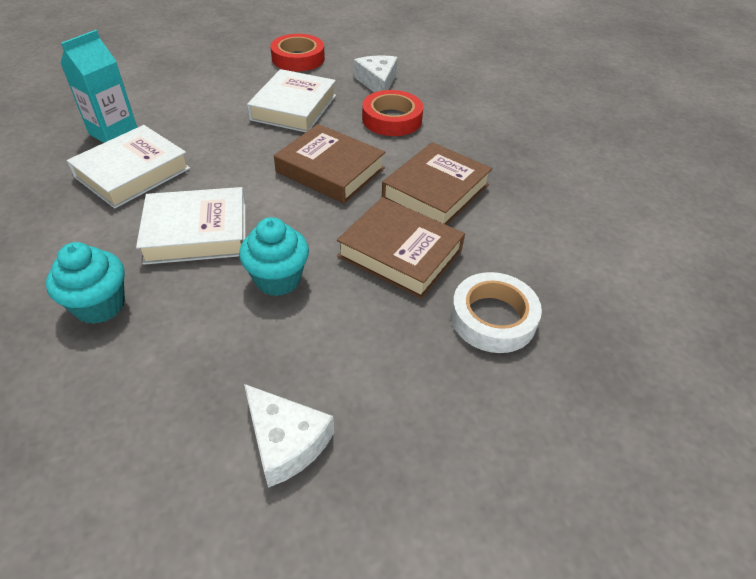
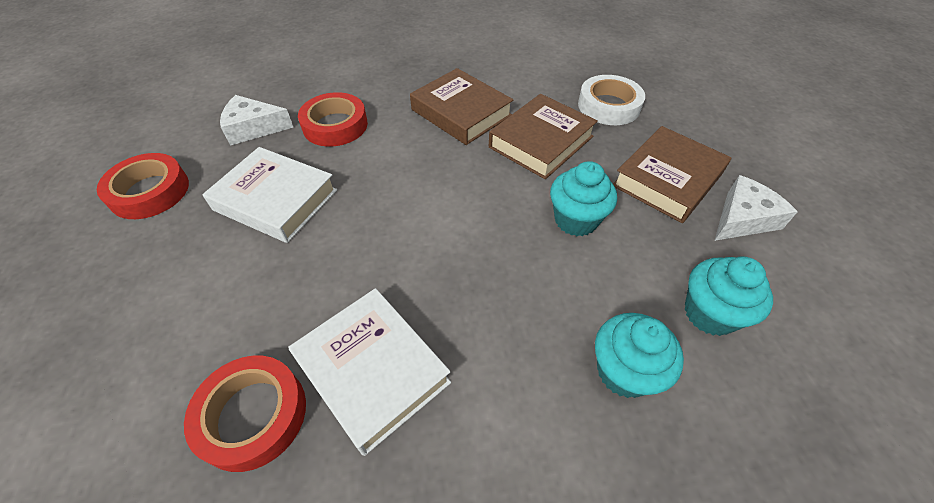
camera: 80 degrees left, 5 degrees up
(113, 133) = (253, 415): turquoise carton -> red tape
(148, 379) = (709, 313): none -> turquoise cupcake
(197, 232) = (505, 287): white book -> none
(330, 170) = (414, 176): brown book -> brown book (667, 179)

